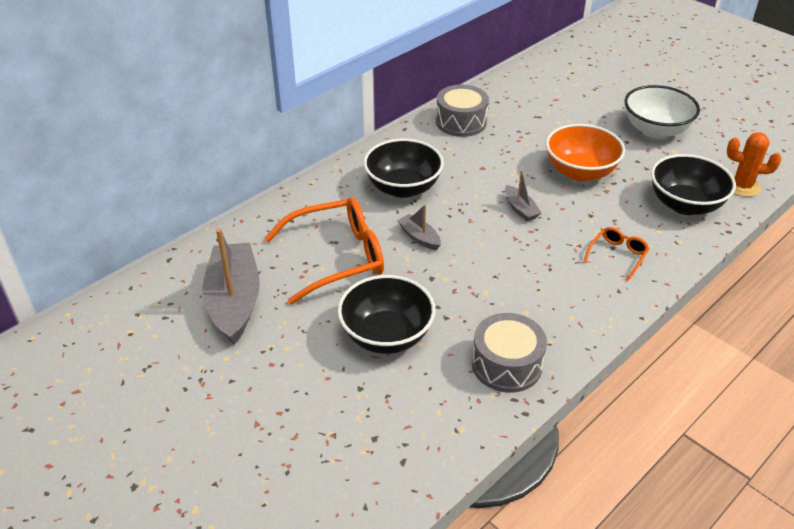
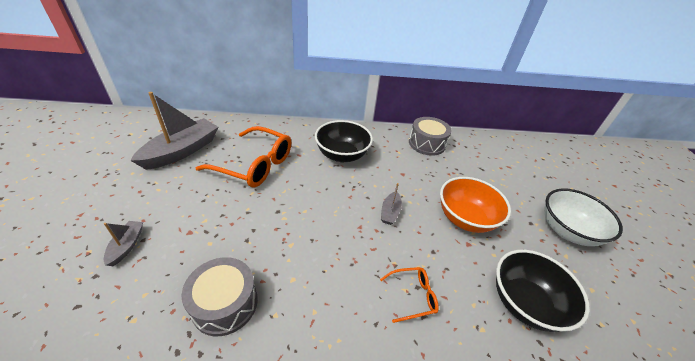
camera: 40 degrees right, 0 degrees up
(386, 336) = (203, 223): black bowl -> none
(419, 237) = (308, 185): grey boat -> grey boat (126, 246)
(742, 186) = (606, 331): orange cactus -> none

